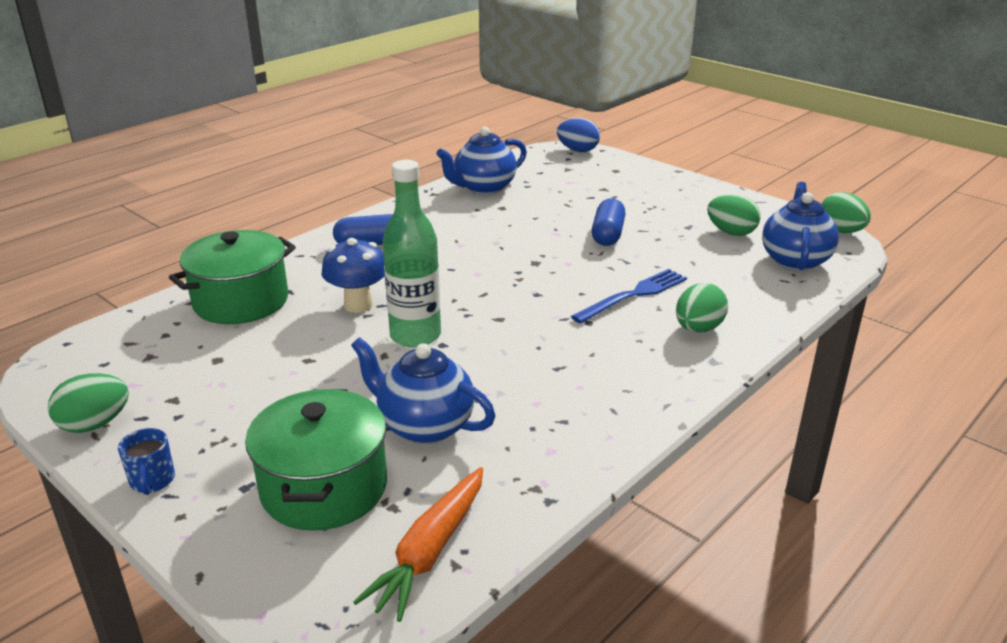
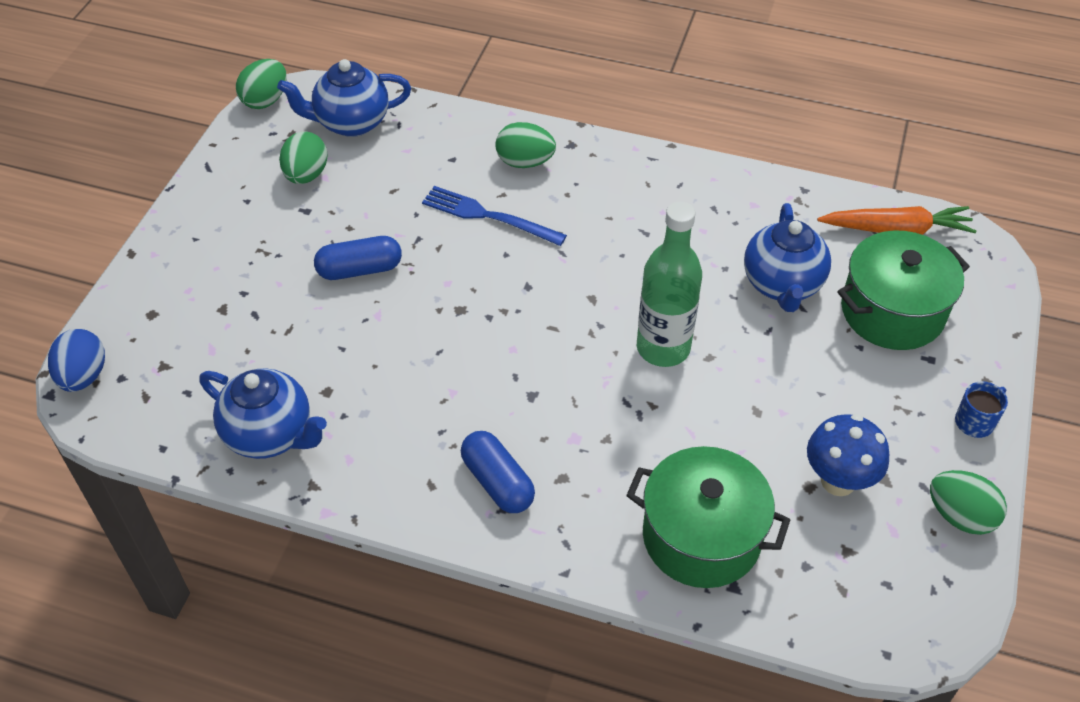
camera: 115 degrees left, 20 degrees up
(358, 305) = (639, 421): blue mushroom -> blue mushroom (838, 481)

